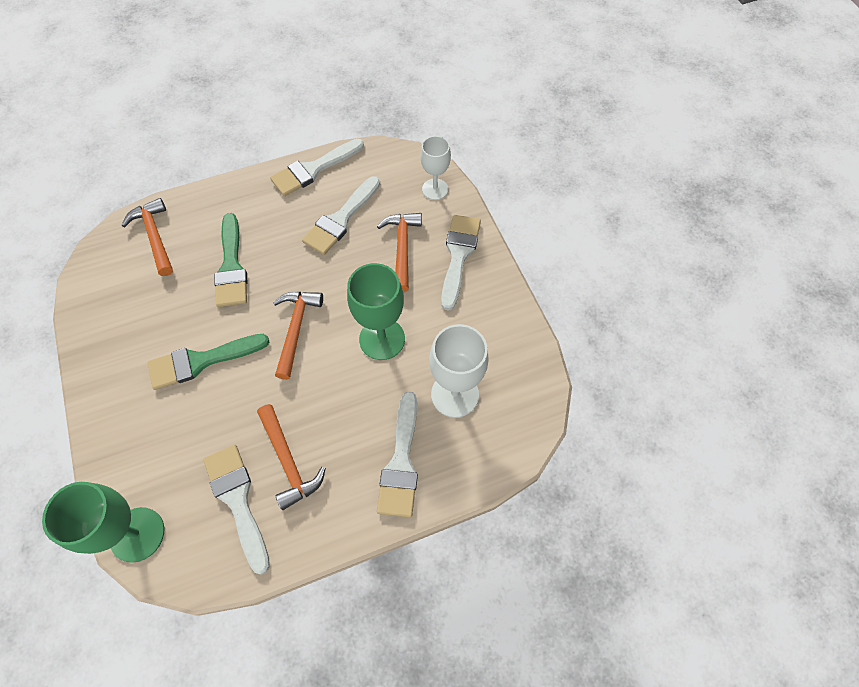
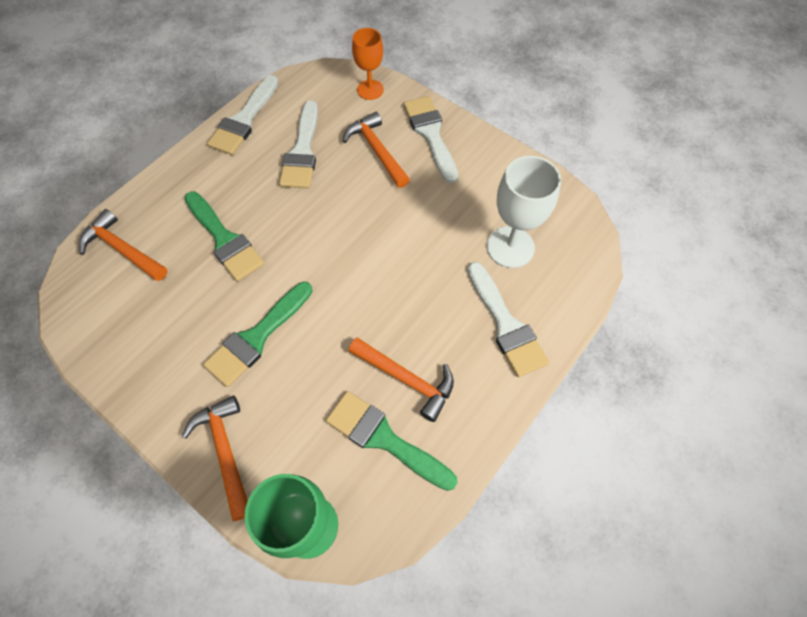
camera: 30 degrees left, 0 degrees up
(237, 500) = (384, 439): white brush -> green brush
(296, 329) = (329, 264): orange hammer -> orange hammer (225, 452)
(382, 339) = (414, 233): green goblet -> none
(435, 189) = (370, 90): white goblet -> orange goblet

